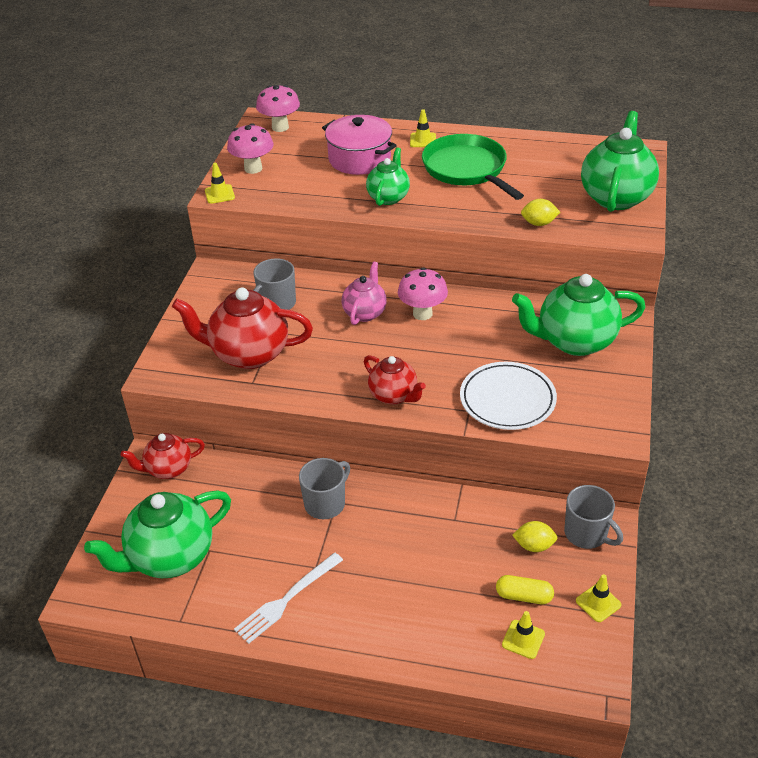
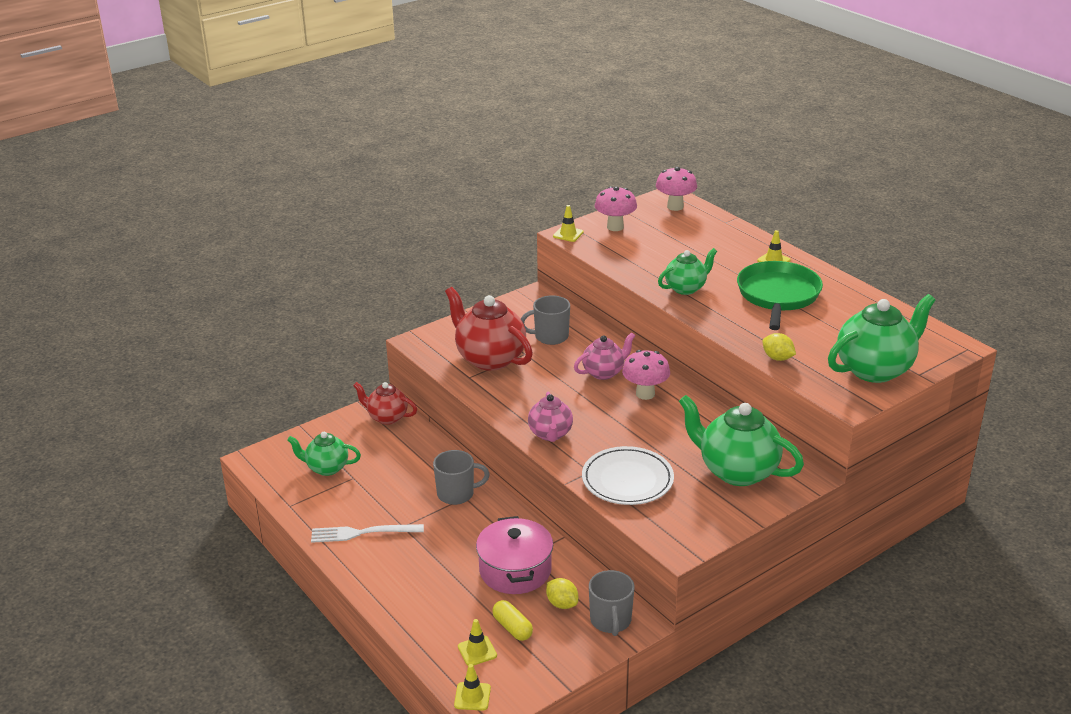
camera: 40 degrees right, 10 degrees down
(170, 557) = (326, 468): green teapot -> green teapot, size x0.59
(359, 159) = (703, 253): pink pot -> pink pot (515, 570)
(394, 395) = (550, 434): red teapot -> pink teapot
(598, 603) = (558, 665): yellow traffic cone -> yellow traffic cone (472, 696)

